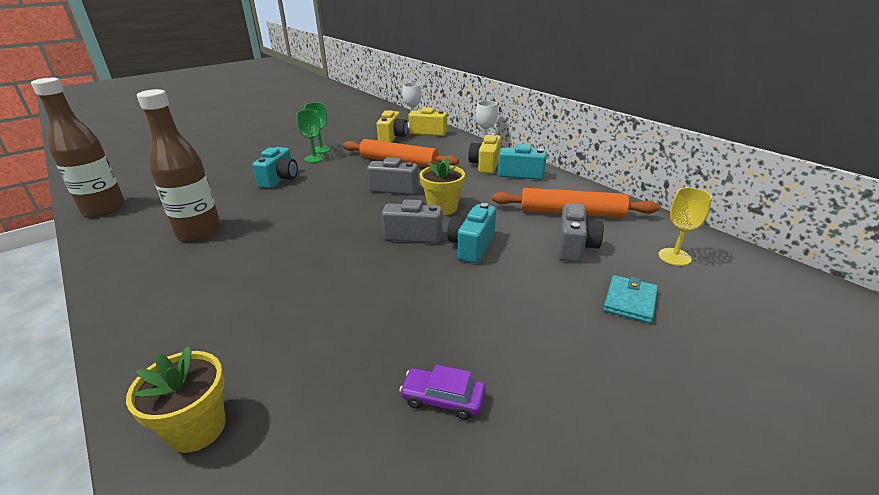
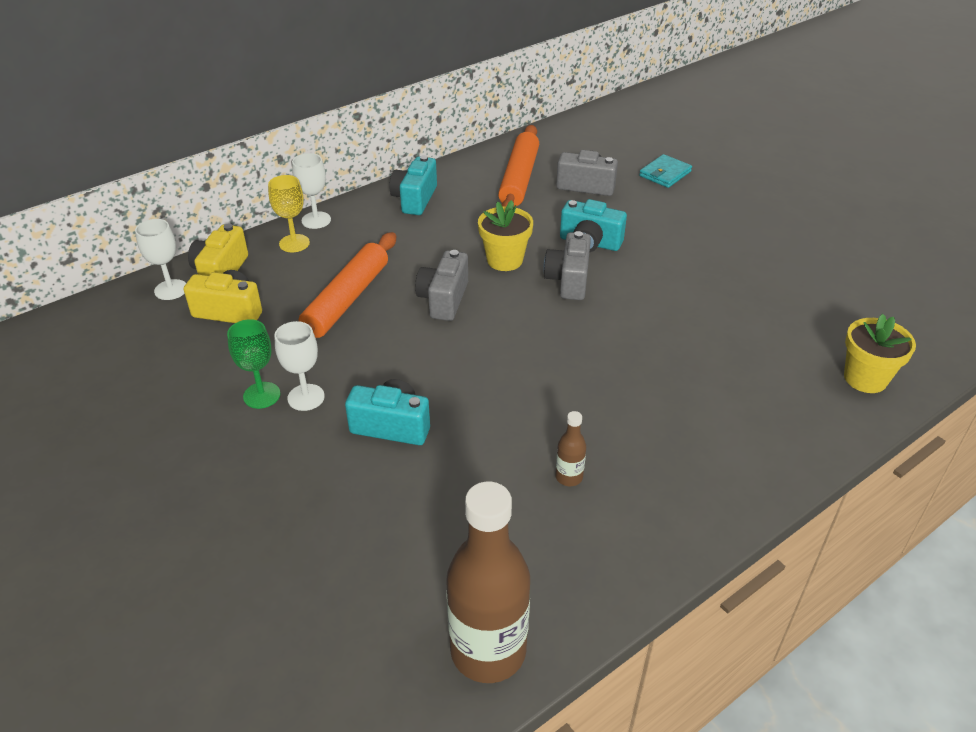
camera: 90 degrees left, 10 degrees up
(199, 232) = (569, 477): brown bottle -> brown bottle, size x0.43
(314, 158) = (306, 397): green goblet -> white goblet
(443, 399) = (793, 263): purple car -> none
(485, 165) = (379, 223): yellow camera -> none
(630, 301) = (665, 174): turquoise wallet -> turquoise wallet turned 75 degrees counterclockwise
(674, 257) = (599, 143): yellow goblet -> yellow goblet (294, 243)

